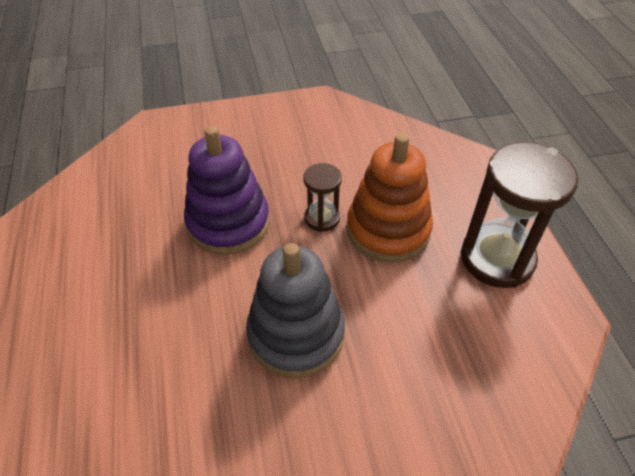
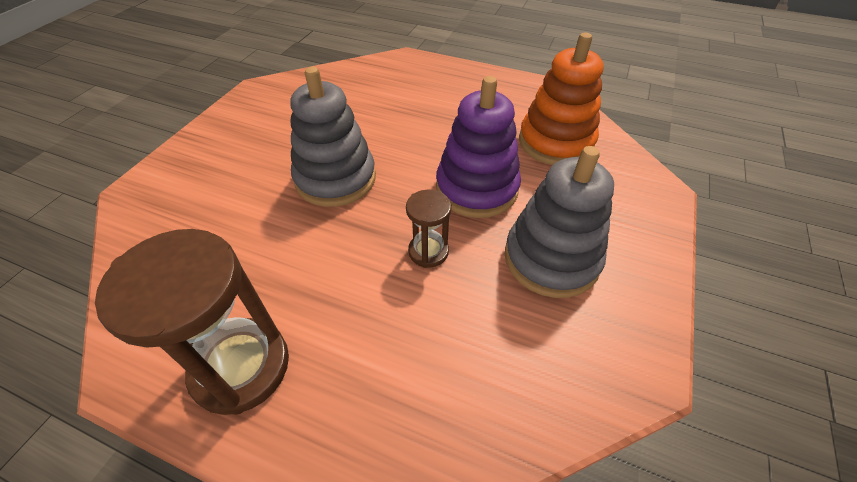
camera: 125 degrees right, 0 degrees up
(272, 155) = (551, 259): none -> grey stacking toy
(388, 230) = (367, 294): orange stacking toy -> orange stacking toy (555, 142)

